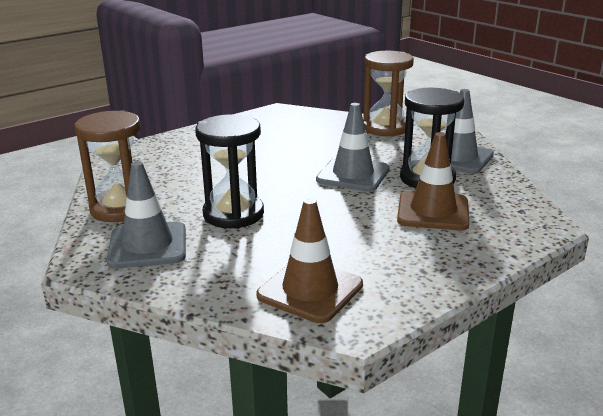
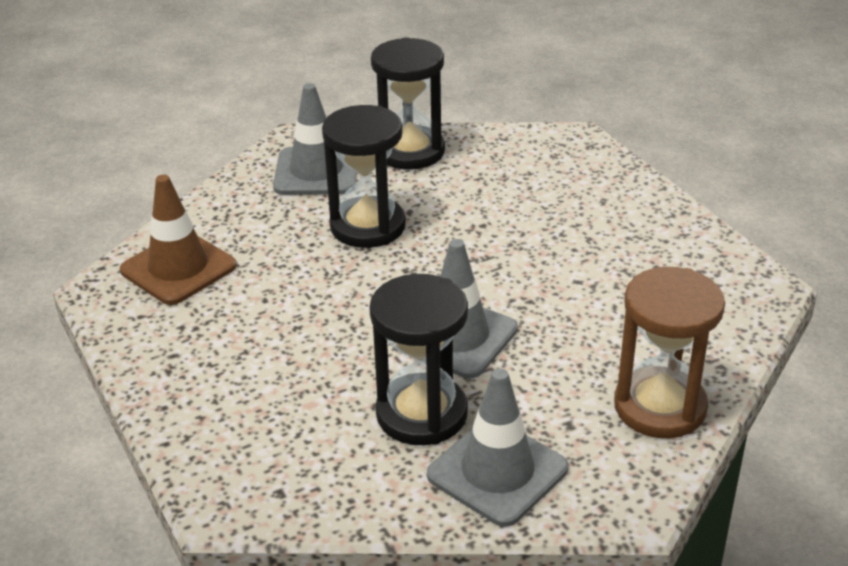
camera: 100 degrees right, 10 degrees up
(120, 208) = (410, 151): brown hourglass -> black hourglass
(433, 211) = (312, 395): brown traffic cone -> none

